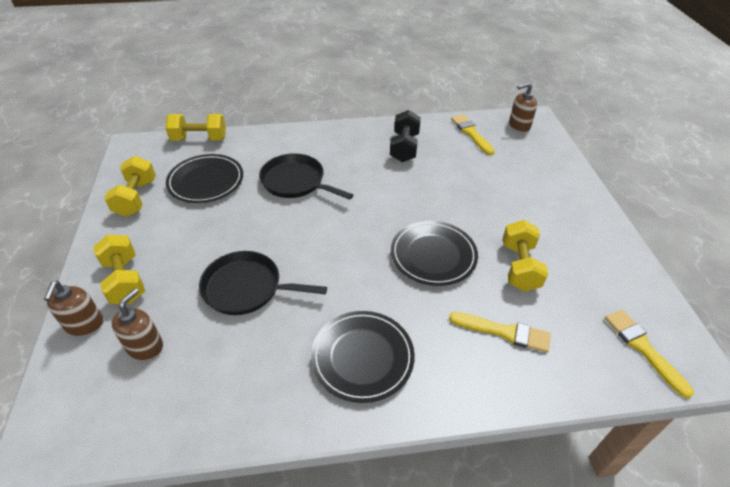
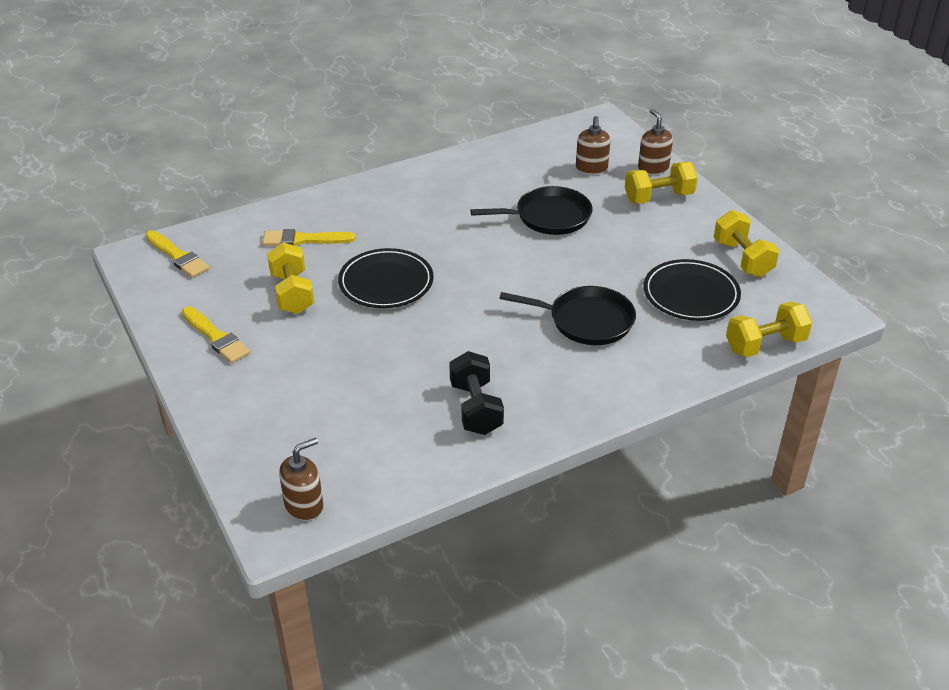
camera: 160 degrees right, 5 degrees down
(125, 280) = (659, 197): yellow dumbbell -> yellow dumbbell turned 60 degrees counterclockwise
(362, 357) = (419, 199): black plate -> none
(471, 133) = (382, 465): yellow brush -> yellow brush (216, 337)

